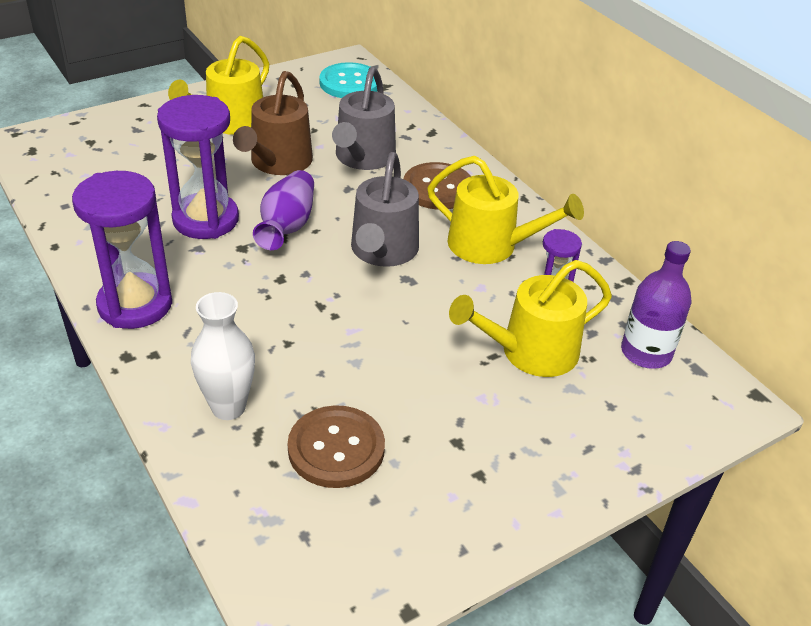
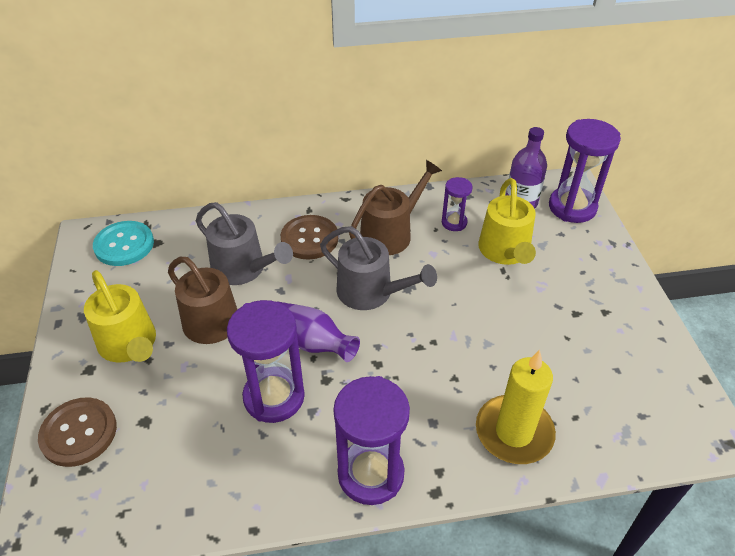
camera: 65 degrees left, 5 degrees up
(228, 407) = (514, 432): white vase -> yellow candle
(336, 449) = (569, 378): brown button -> brown button (79, 433)
(490, 245) = (390, 233): yellow watering can -> brown watering can
(681, 411) = (572, 207): none -> purple hourglass

